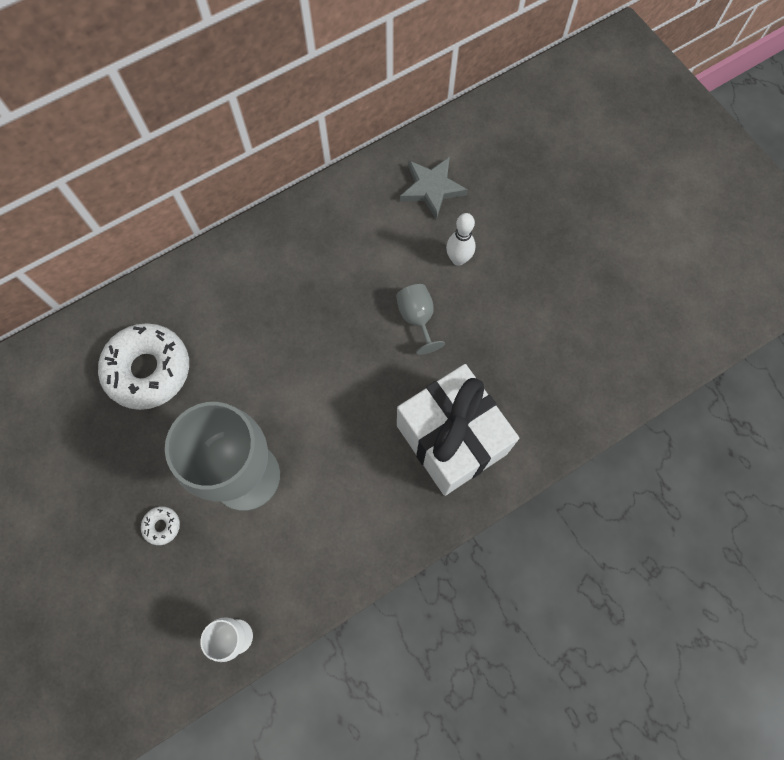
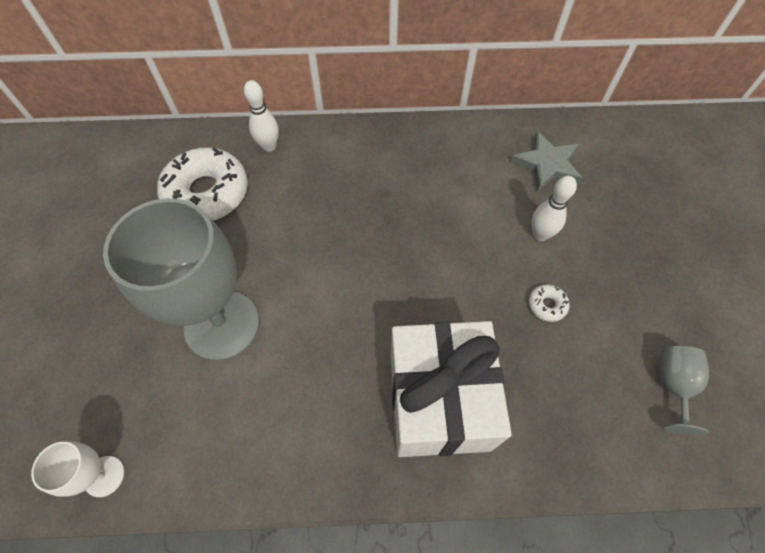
camera: 30 degrees right, 10 degrees down
(162, 526) = (121, 328): white donut -> white donut (547, 305)
(174, 294) = (269, 146): none -> white bowling pin
(417, 318) = (470, 267): grey goblet -> grey goblet (673, 386)

